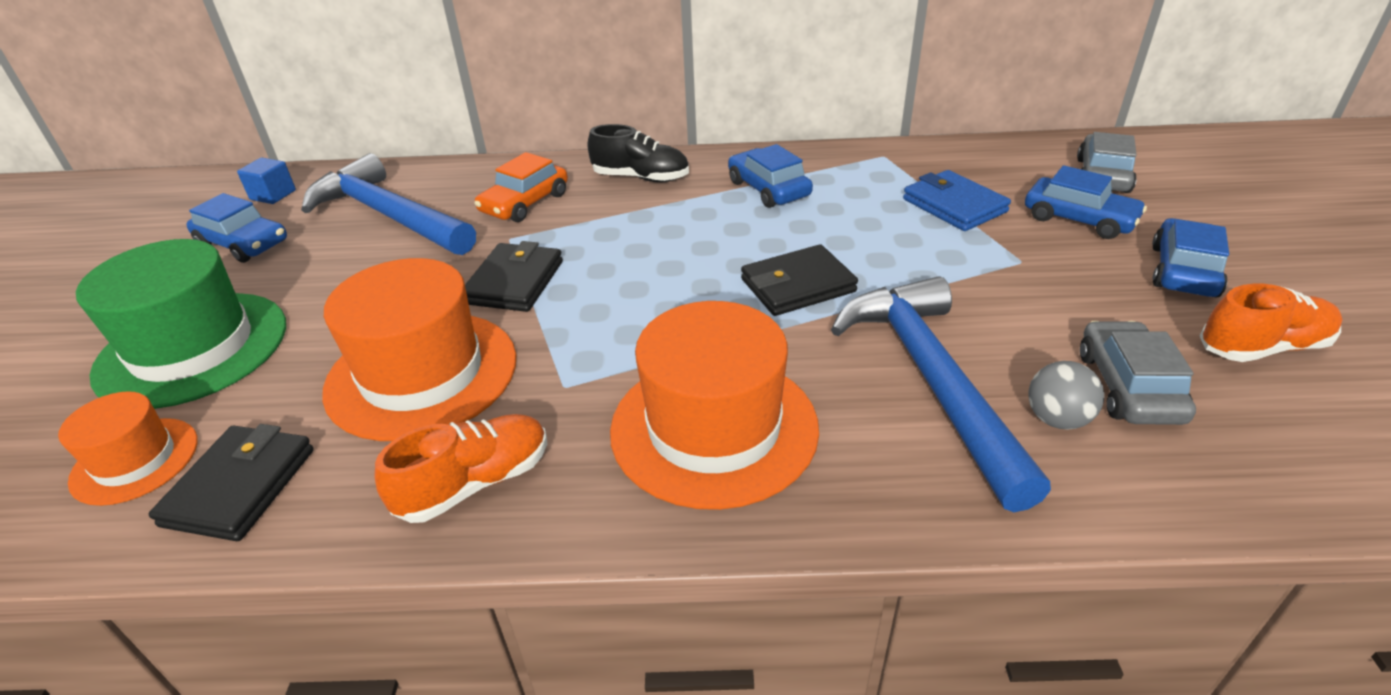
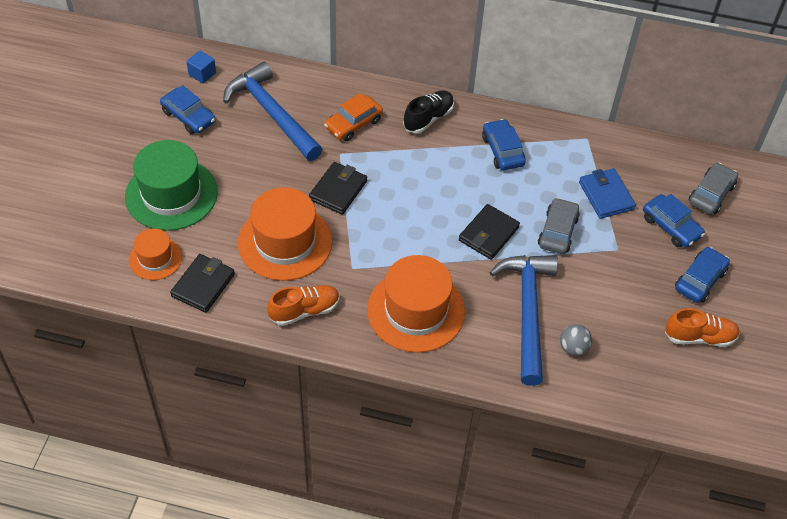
camera: 10 degrees right, 15 degrees up
(641, 178) = (428, 118): black shoe -> black shoe turned 75 degrees counterclockwise
(797, 285) = (488, 234): black wallet -> black wallet turned 45 degrees counterclockwise
(1128, 386) = (618, 340): grey car -> grey car (557, 231)

